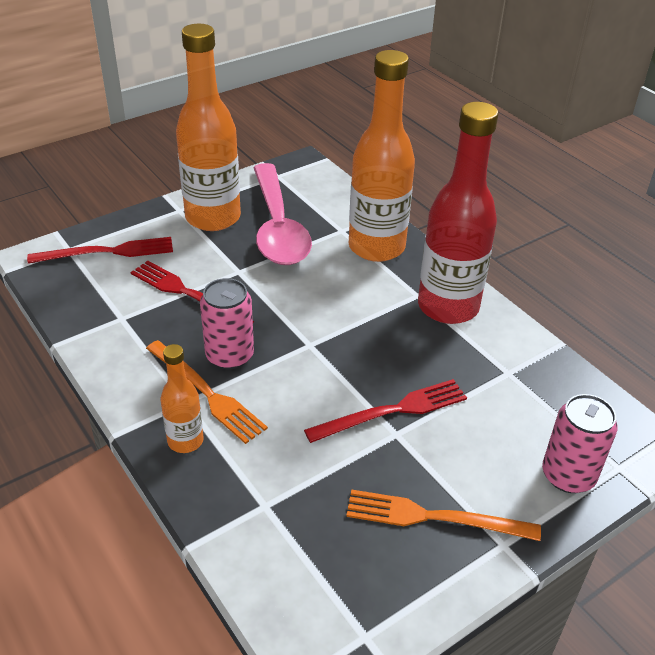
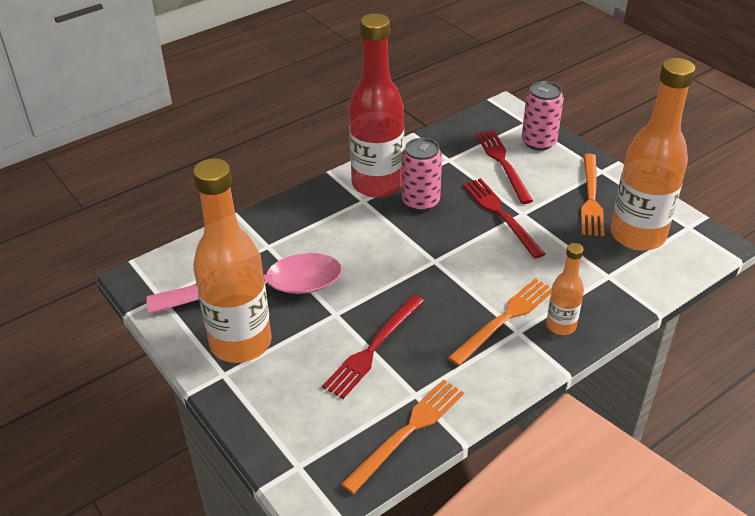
camera: 90 degrees left, 0 degrees up
(79, 310) = (407, 432): none -> orange fork
(107, 252) = (304, 426): red fork -> red fork (503, 163)
(229, 356) = (456, 309): pink can -> pink can (420, 201)
(376, 247) = (295, 223): orange bottle -> orange bottle (637, 235)

